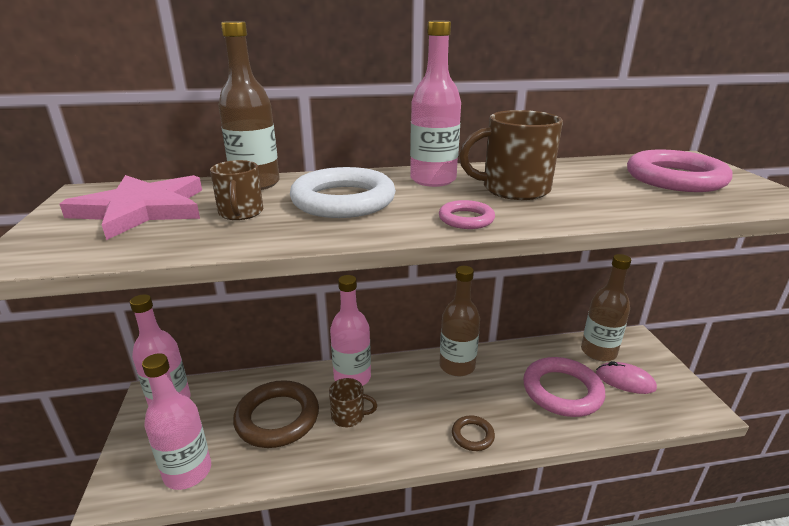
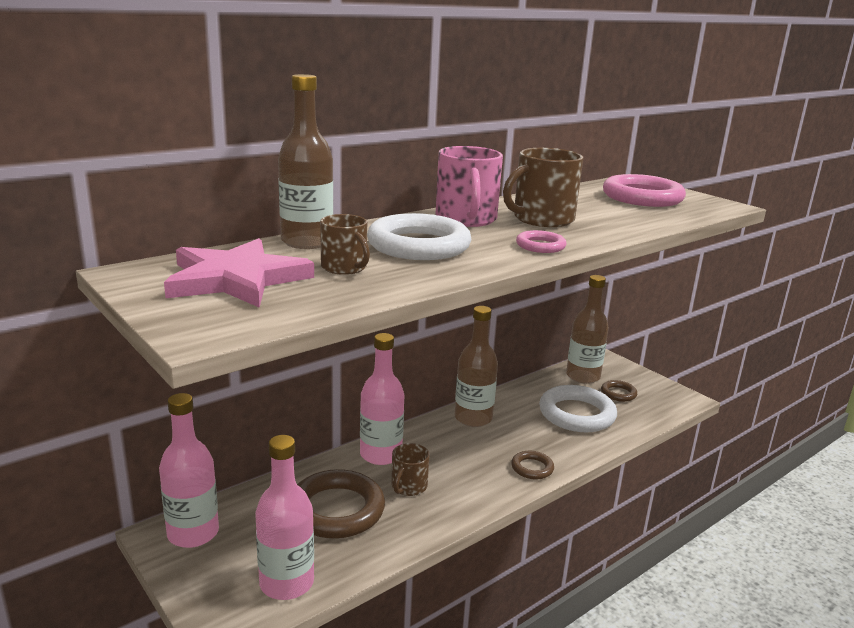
camera: 30 degrees left, 5 degrees down
(349, 416) = (408, 486): brown mug -> brown mug turned 135 degrees clockwise
(433, 180) = (466, 219): pink bottle -> pink mug
(562, 391) = (577, 414): pink ring -> white ring
(625, 381) = (618, 393): pink mouse -> brown ring

